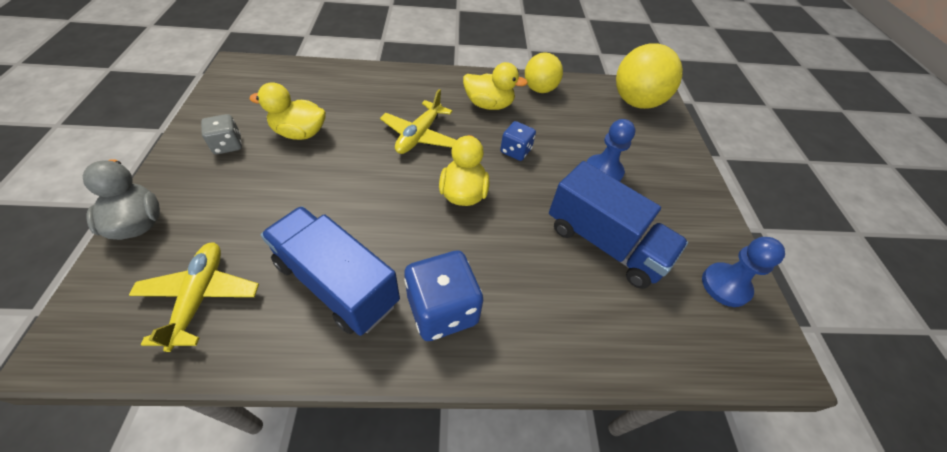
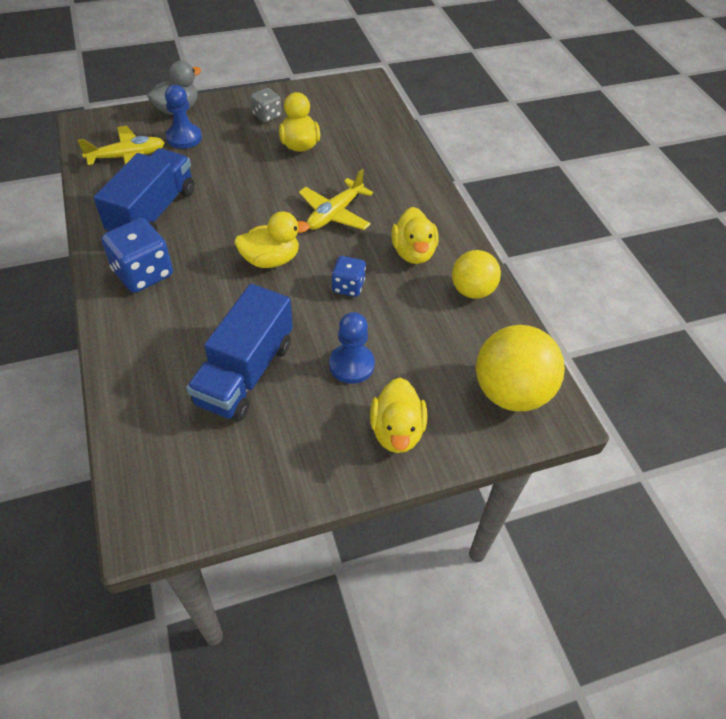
camera: 75 degrees right, 0 degrees up
(419, 135) = (335, 213): yellow plane -> yellow plane turned 60 degrees counterclockwise
(669, 164) = (396, 431): none -> yellow duck
(725, 285) = (221, 483): blue pawn -> blue pawn (184, 138)

